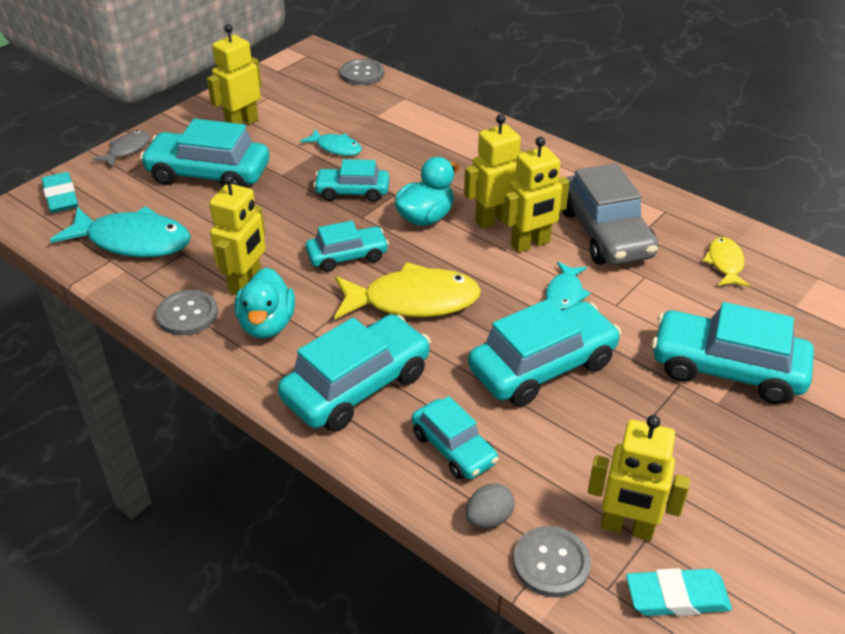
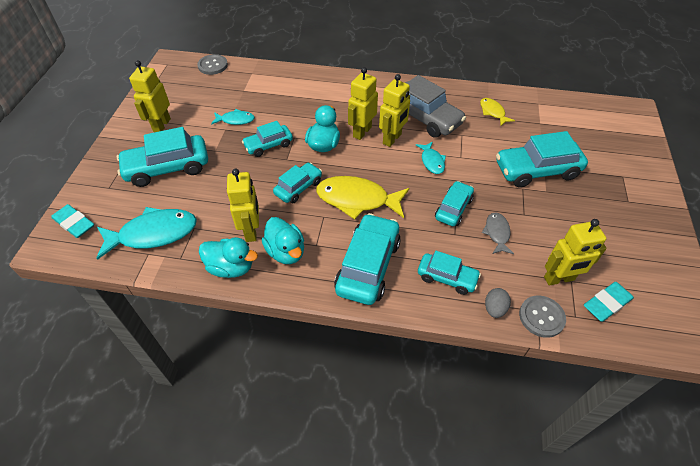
camera: 30 degrees left, 10 degrees up
(127, 150) = (95, 172): grey fish -> grey fish (497, 233)
(187, 314) = (231, 267): grey button -> turquoise duck
(413, 301) = (357, 200): yellow fish -> yellow fish turned 135 degrees counterclockwise
(542, 366) = (453, 208): turquoise car -> turquoise car, size x0.59

